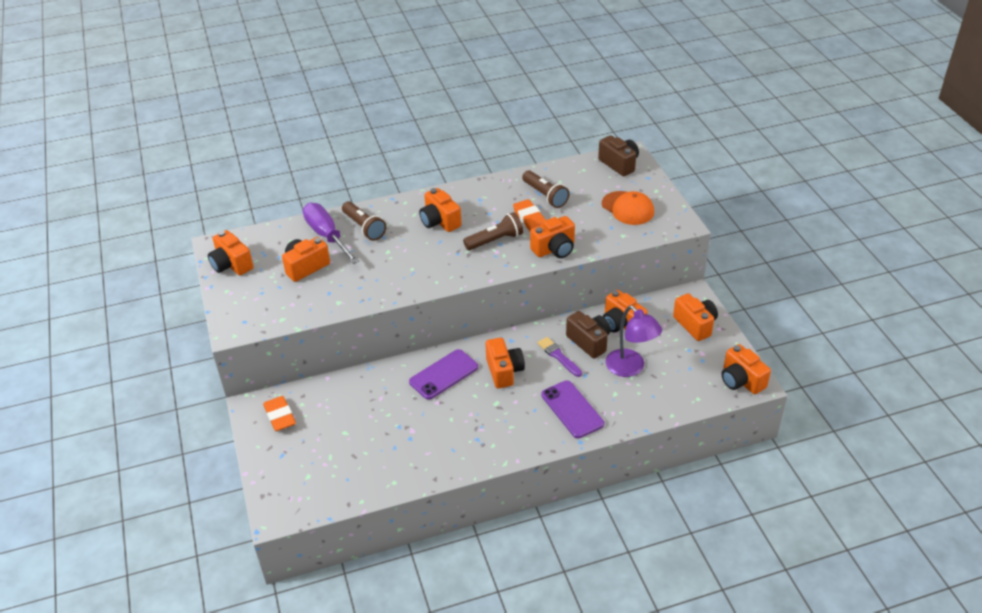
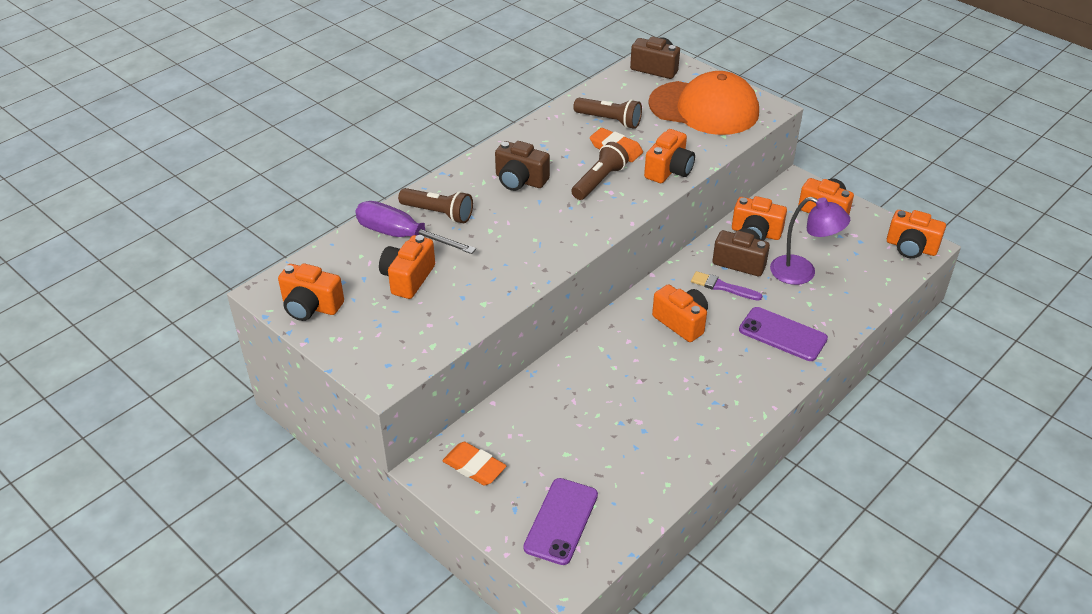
camera: 30 degrees left, 0 degrees up
(440, 221) = (520, 180): orange camera -> brown camera
(444, 374) = (621, 349): purple phone -> purple phone (561, 521)
(627, 208) = (704, 108): orange cap -> orange cap, size x1.70

